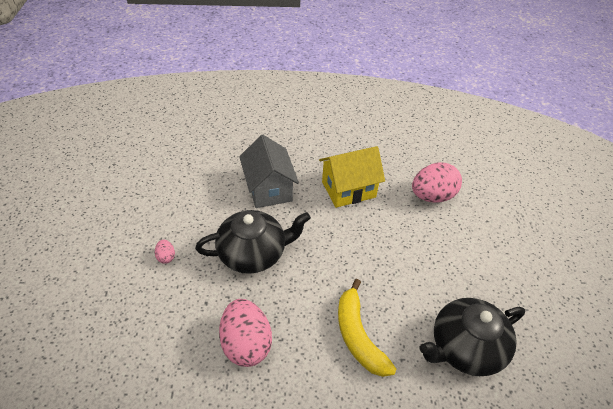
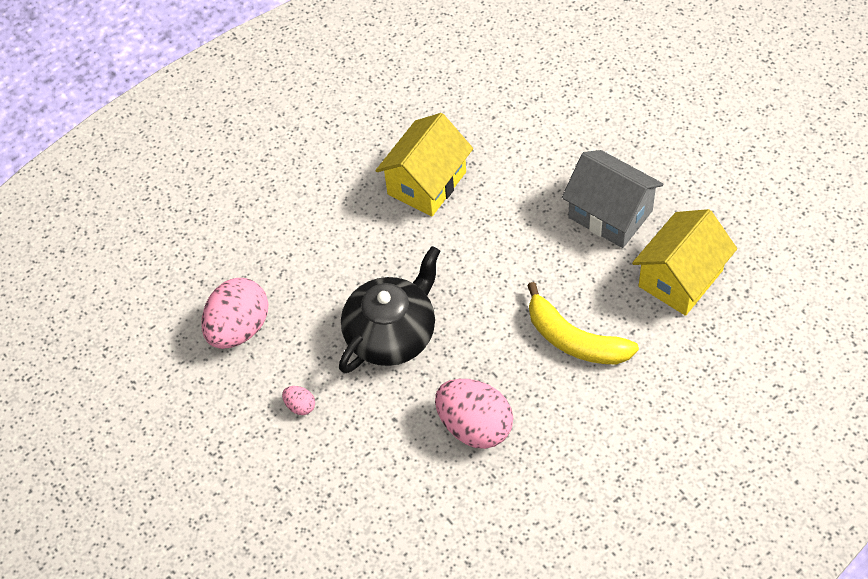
camera: 30 degrees left, 10 degrees up
(269, 189) = (334, 246): grey house -> grey house (610, 214)
(432, 196) = (526, 127): pink egg -> pink egg (239, 328)
(465, 347) = (680, 278): black teapot -> yellow house

